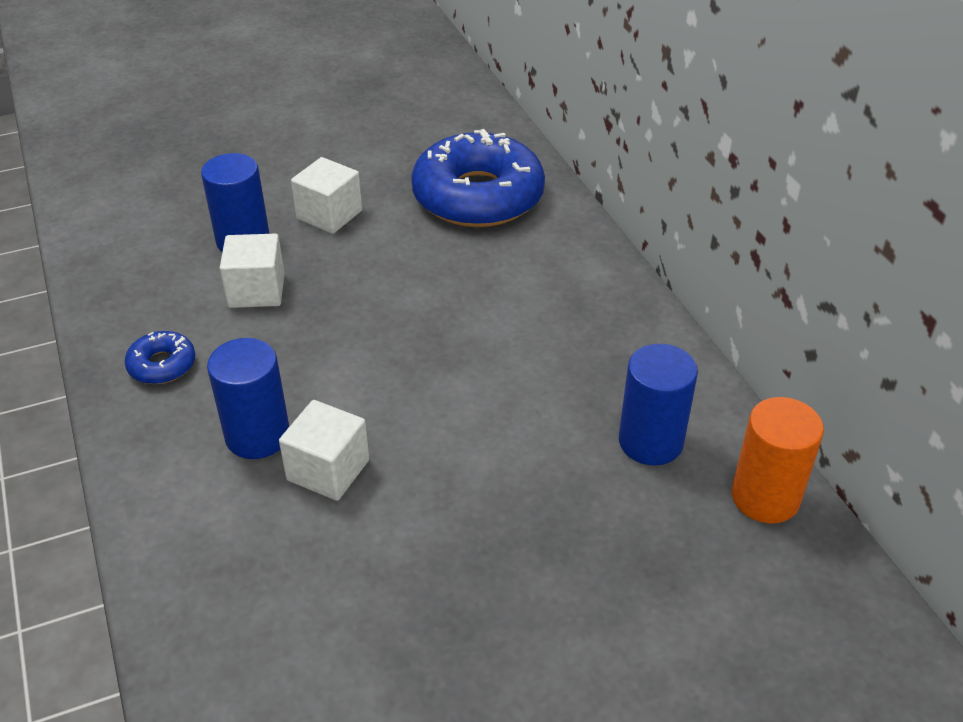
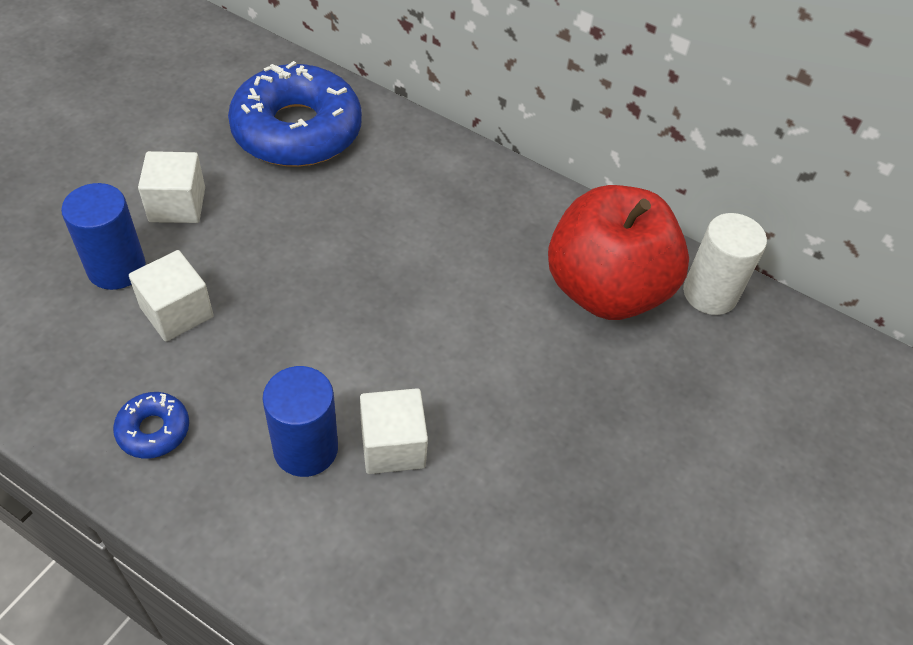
camera: 40 degrees left, 10 degrees up
(650, 442) = (606, 289): blue cylinder -> red apple
(765, 497) = (710, 293): orange cylinder -> white cylinder

